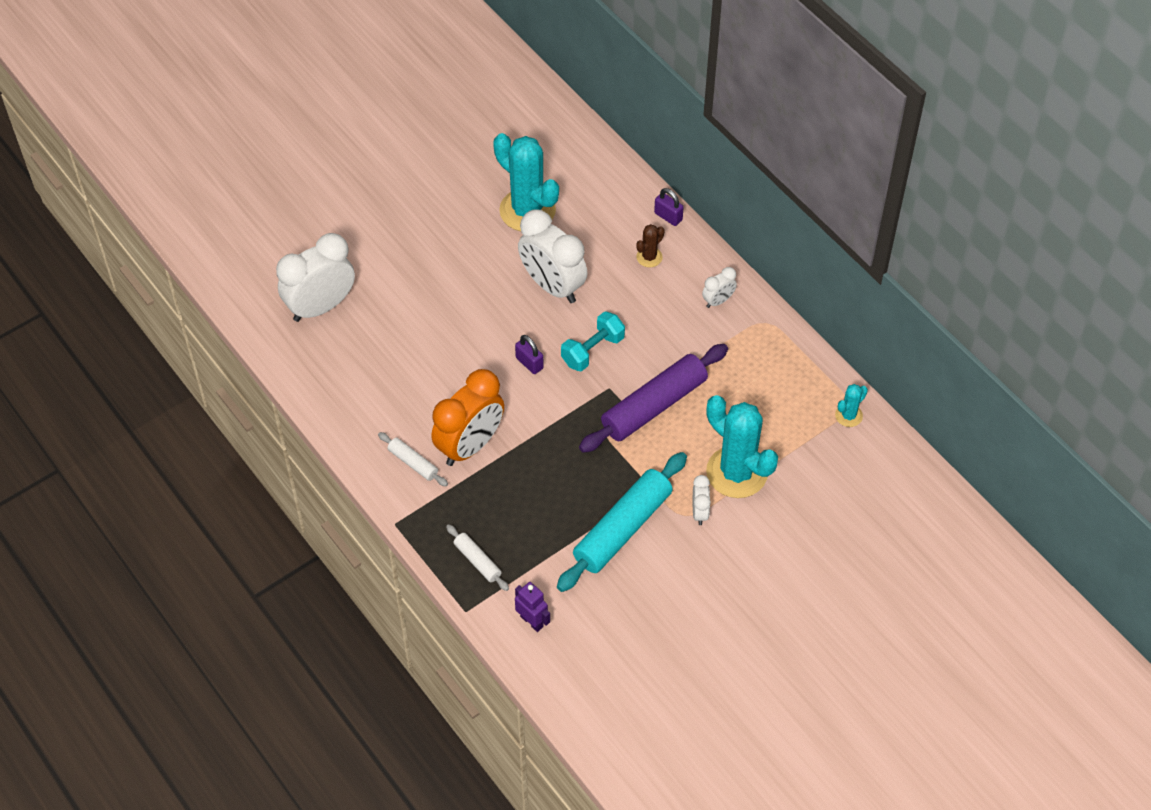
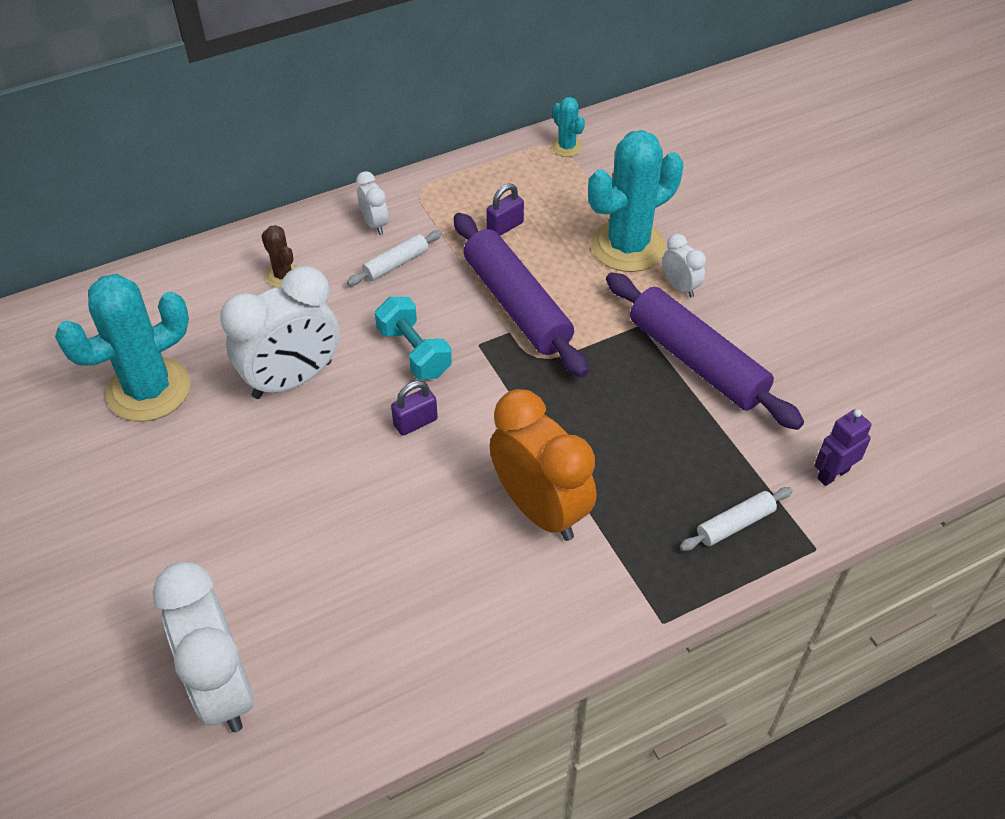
camera: 80 degrees left, 5 degrees down
(413, 463) = (558, 586): white rolling pin -> white rolling pin (396, 264)
(622, 528) = (696, 361): turquoise rolling pin -> purple rolling pin
(668, 216) = (226, 249): purple padlock -> purple padlock (505, 226)
(699, 512) = (680, 286): white clock -> white clock turned 45 degrees clockwise

